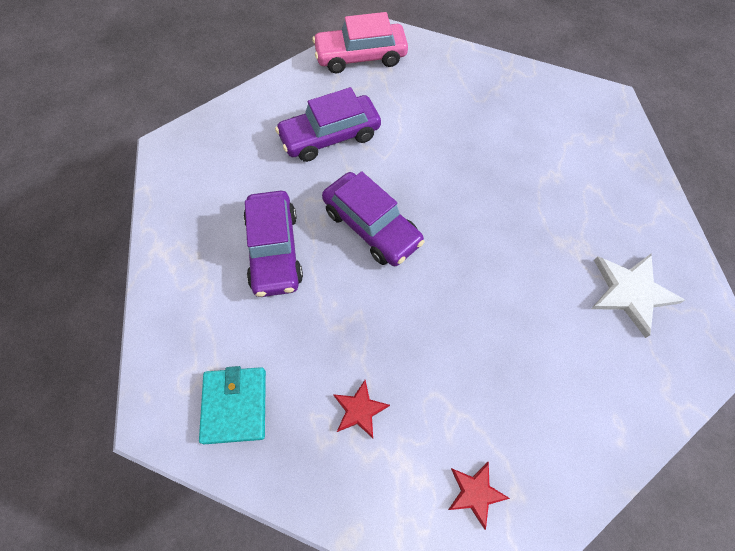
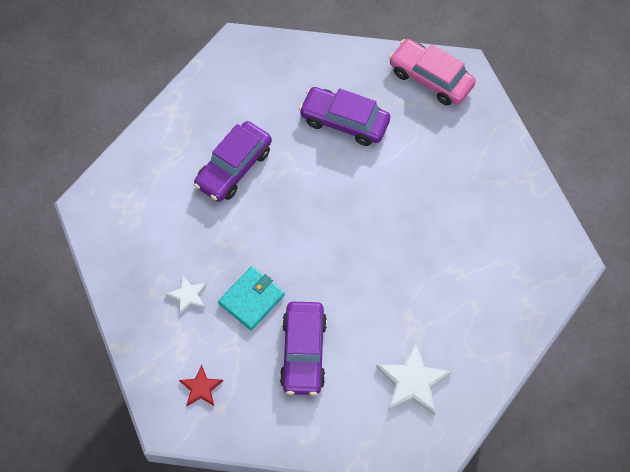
camera: 45 degrees right, 0 degrees up
(235, 405) = (129, 235): turquoise wallet -> turquoise wallet (251, 299)
(359, 410) = (188, 295): red star -> white star
(371, 227) = (304, 203): purple car -> purple car (303, 353)

